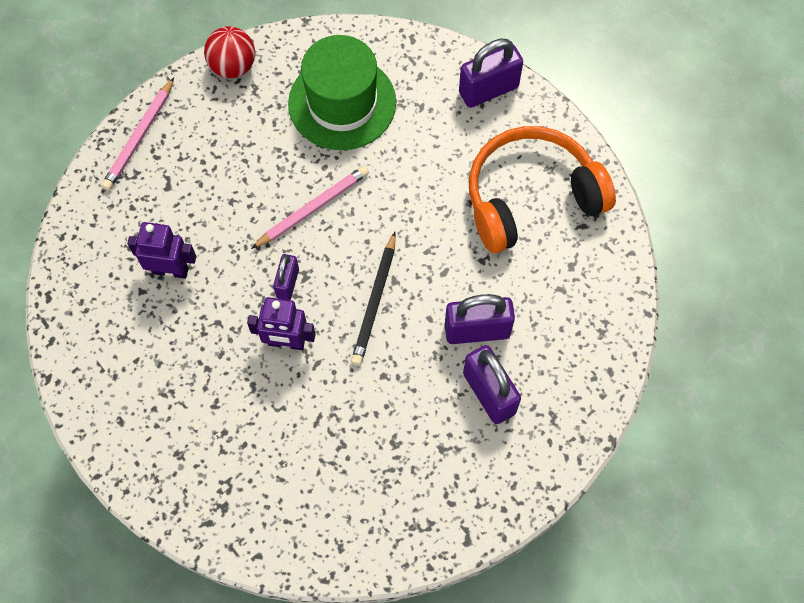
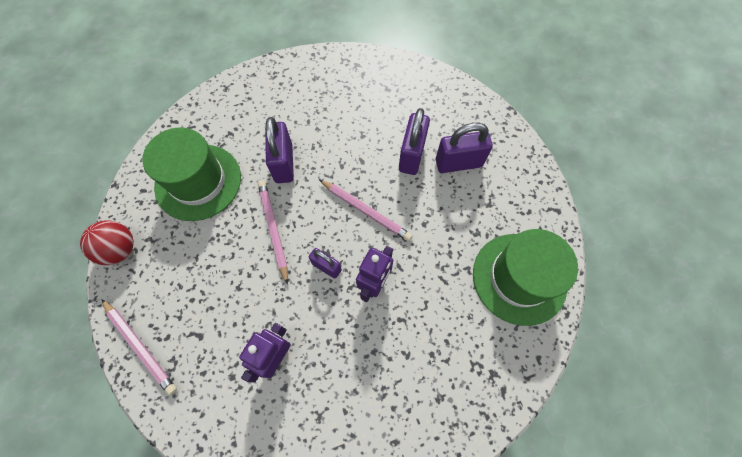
camera: 70 degrees left, 0 degrees up
(351, 510) = (519, 278): none -> green hat
(375, 302) = (366, 211): black pencil -> pink pencil
(488, 90) = (240, 90): purple padlock -> purple padlock (284, 163)
(531, 198) = (330, 93): orange headphones -> none

